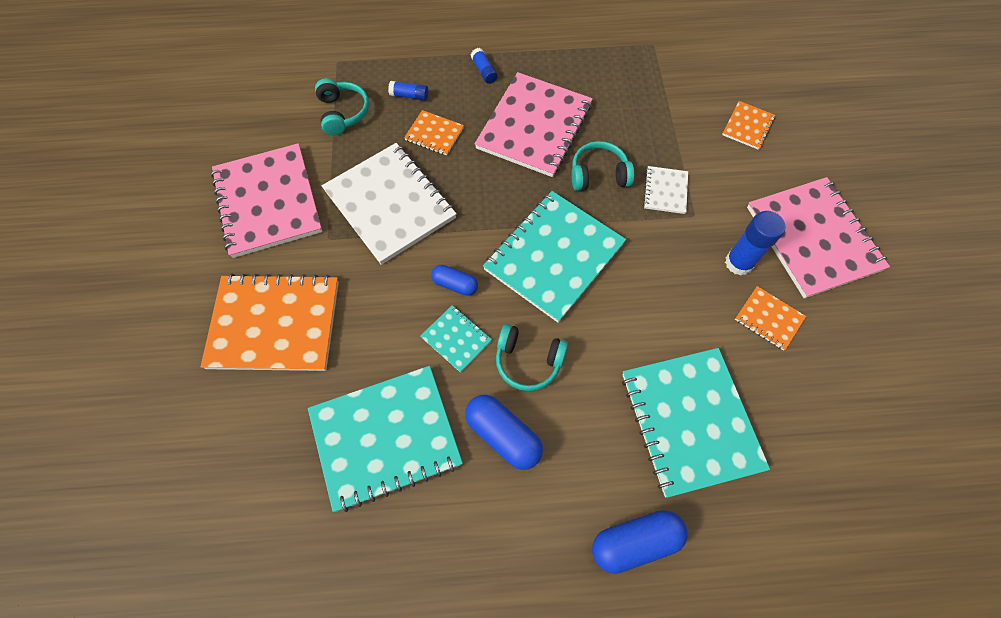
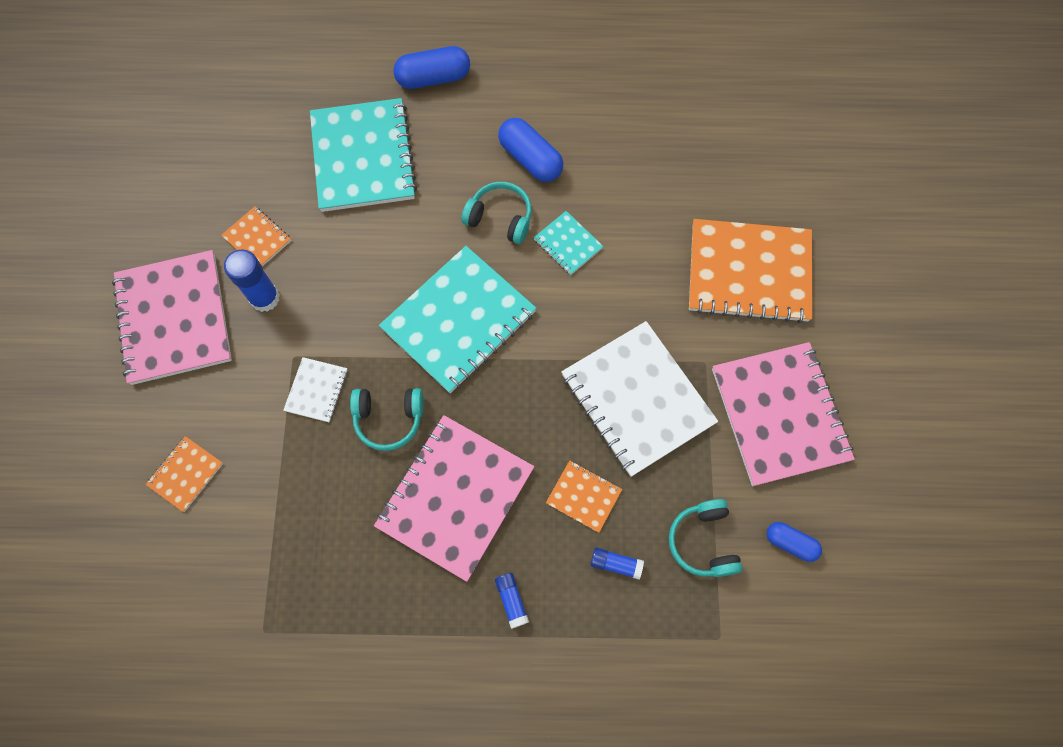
camera: 175 degrees left, 5 degrees up
(385, 437) = (634, 165): turquoise notebook -> none
(455, 284) = (566, 298): blue capsule -> blue capsule (790, 543)

